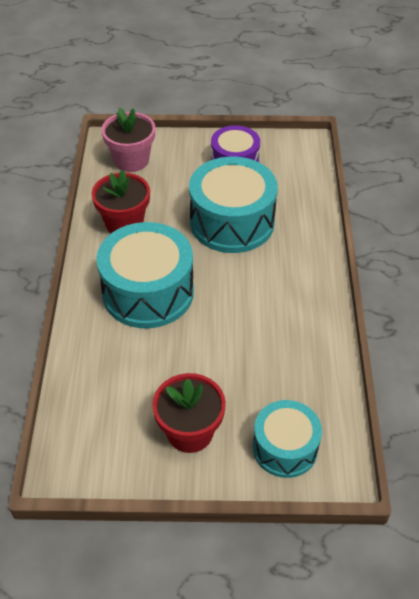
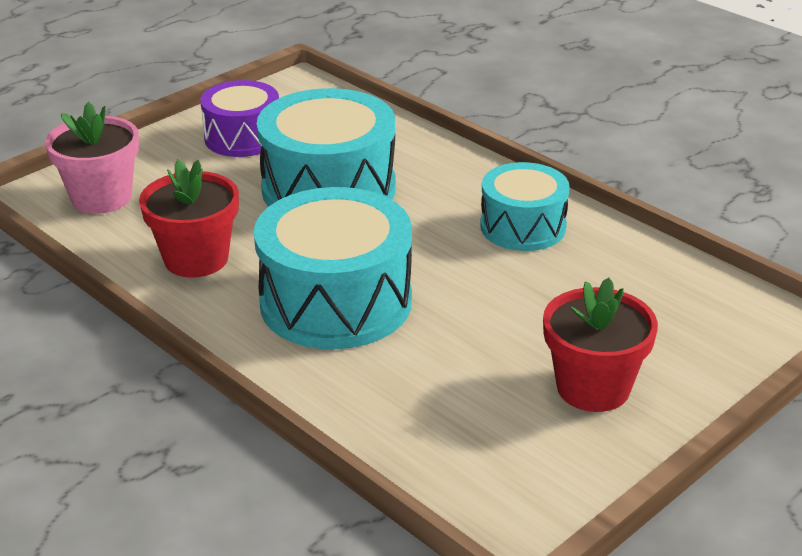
camera: 45 degrees left, 15 degrees down
(285, 448) = (701, 335): turquoise drum -> turquoise drum (523, 227)

